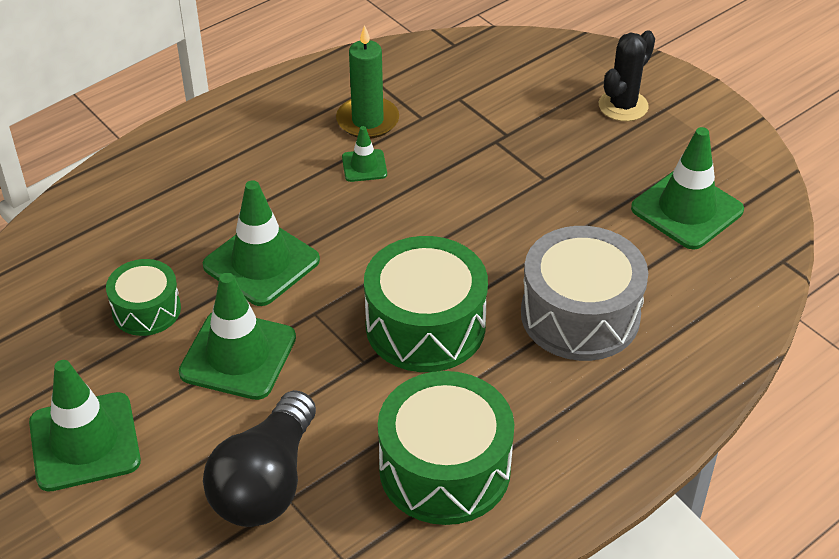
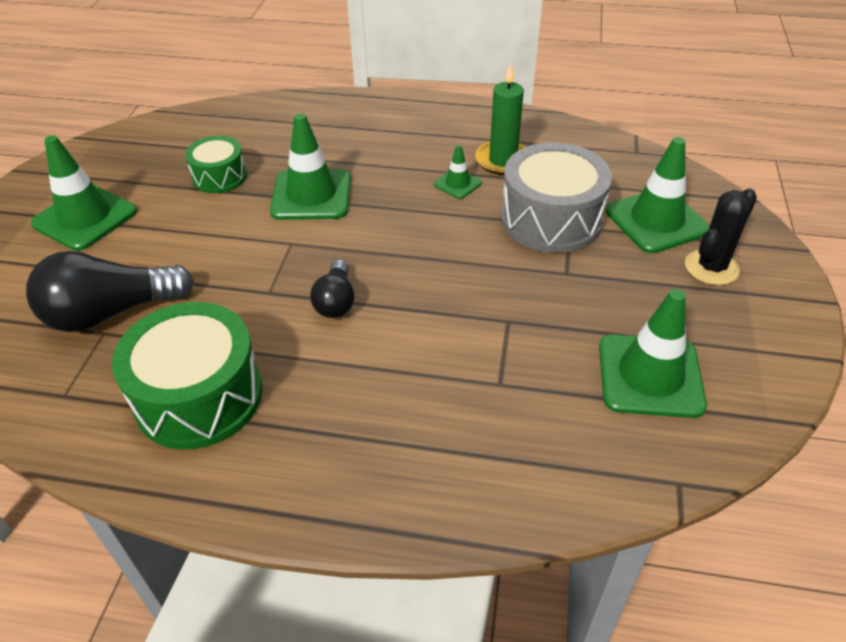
camera: 50 degrees right, 0 degrees up
(238, 355) = (217, 234): green traffic cone -> green traffic cone (656, 221)
(425, 326) = (336, 301): green drum -> black light bulb
(580, 315) = (443, 380): grey drum -> grey drum (551, 219)
(623, 106) = (711, 267): black cactus -> black cactus turned 45 degrees counterclockwise

